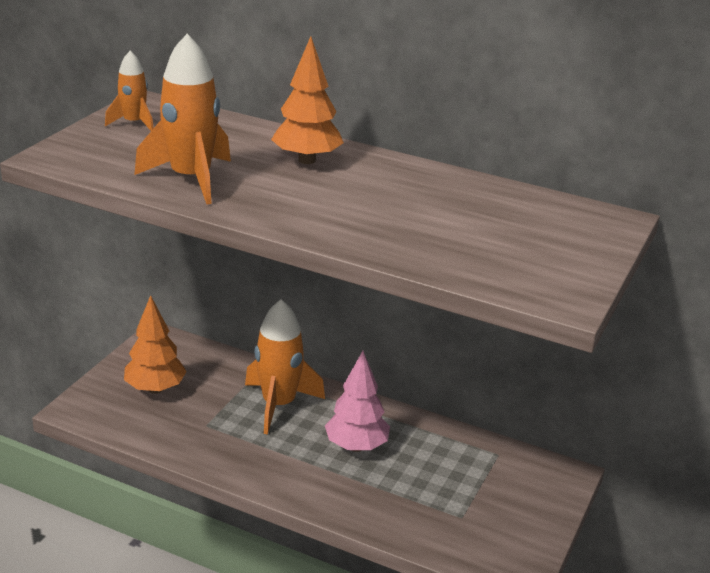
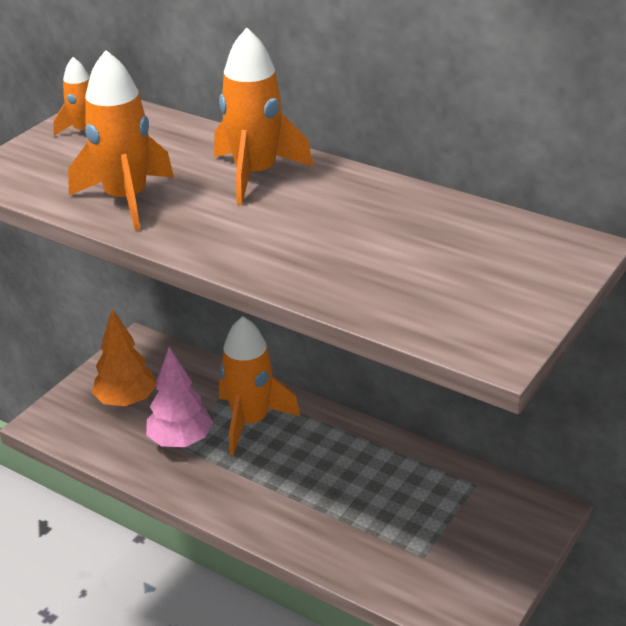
camera: 10 degrees right, 5 degrees up
(307, 160) = (255, 174): orange tree -> orange rocket
(356, 446) = (324, 471): pink tree -> pink tree (180, 441)

